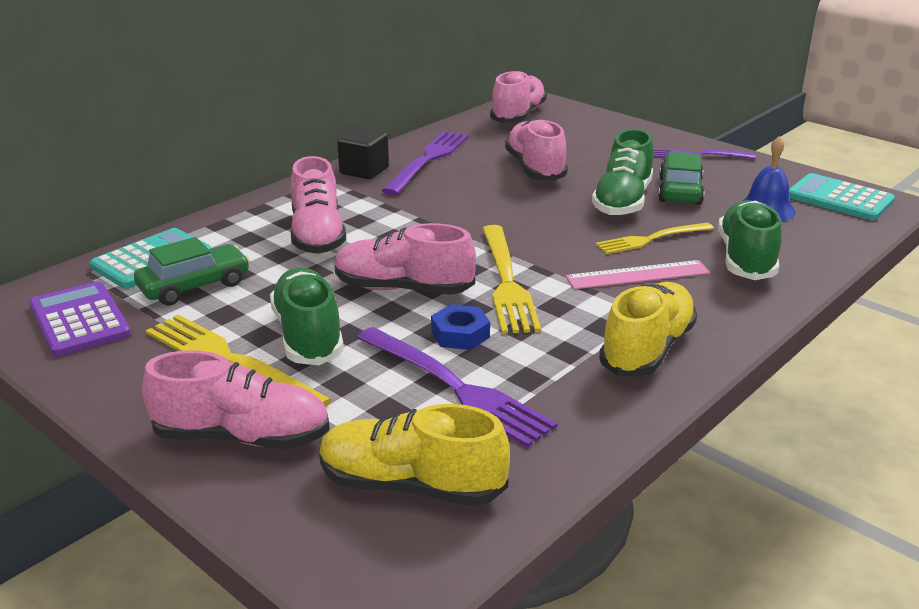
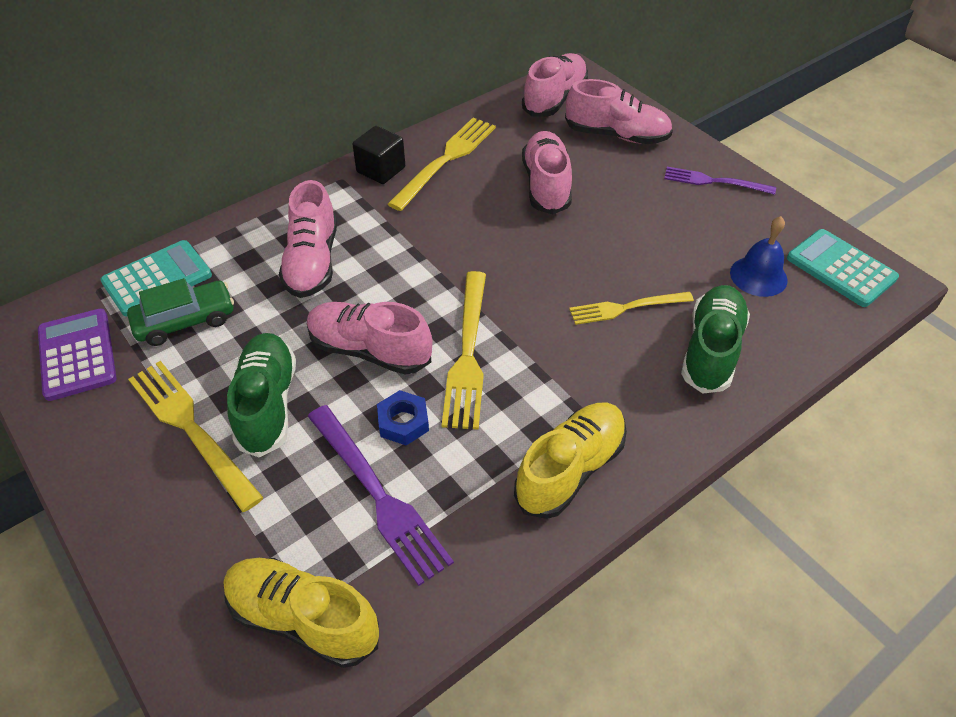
camera: 10 degrees right, 20 degrees up
(242, 437) = (177, 531): pink shoe -> pink shoe (616, 135)
(428, 159) = (446, 159): purple fork -> yellow fork
(622, 201) = (617, 246): green shoe -> none
(637, 275) = (596, 360): pink ruler -> none
(679, 191) = (679, 237): green car -> none

